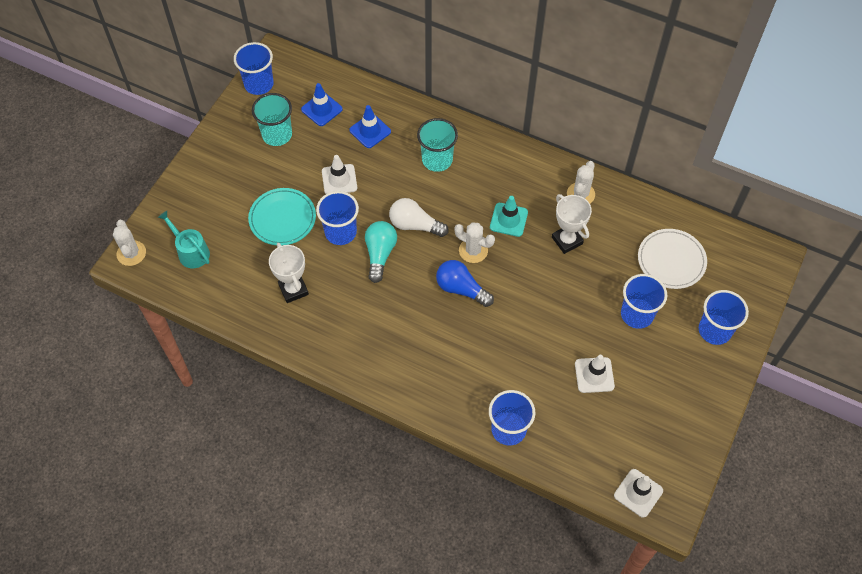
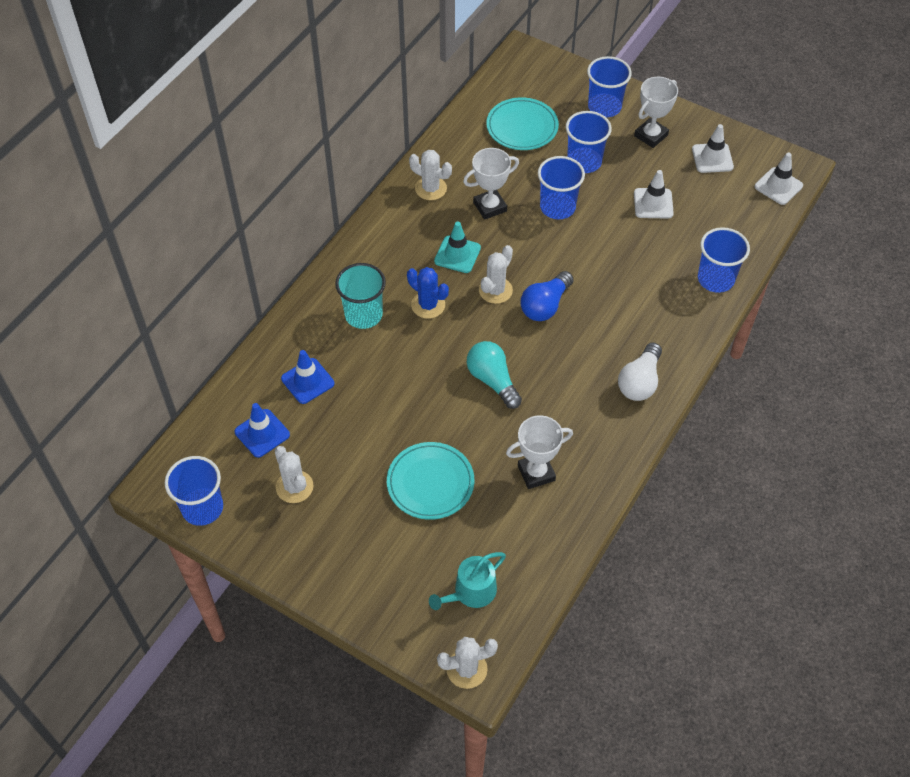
camera: 85 degrees left, 5 degrees down
(277, 134) = (294, 487): turquoise cup -> white cactus
(339, 180) = (378, 418): white traffic cone -> white traffic cone (712, 158)
(340, 232) = (457, 419): blue cup -> blue cup (557, 207)
(380, 254) = (492, 380): turquoise light bulb -> turquoise light bulb turned 45 degrees clockwise
(415, 225) = (455, 343): white light bulb -> white light bulb (640, 382)
(452, 203) = (428, 305): none -> blue cactus
(671, 260) = (522, 127): white plate -> turquoise plate
(684, 373) = (651, 135): none -> white trophy

